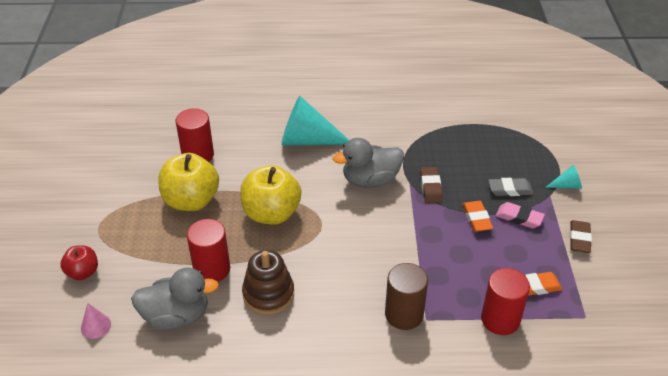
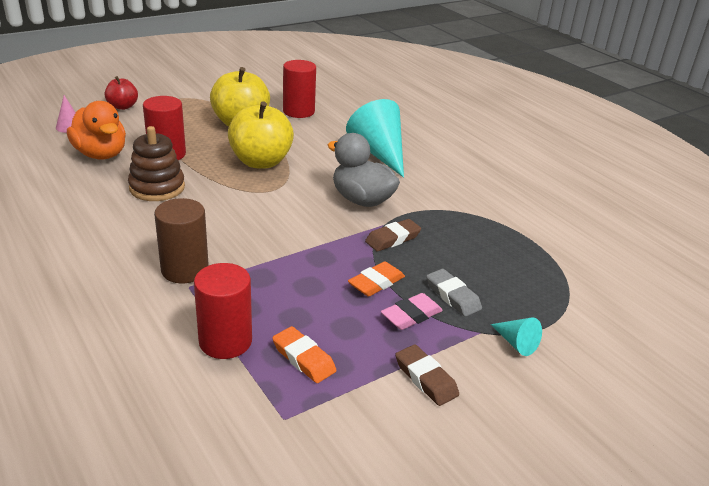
camera: 55 degrees right, 10 degrees down
(176, 316) = (101, 154): grey duck -> orange duck
(519, 218) = (411, 315): pink eraser -> pink eraser turned 60 degrees clockwise
(579, 239) = (425, 378): brown eraser -> brown eraser turned 75 degrees clockwise

